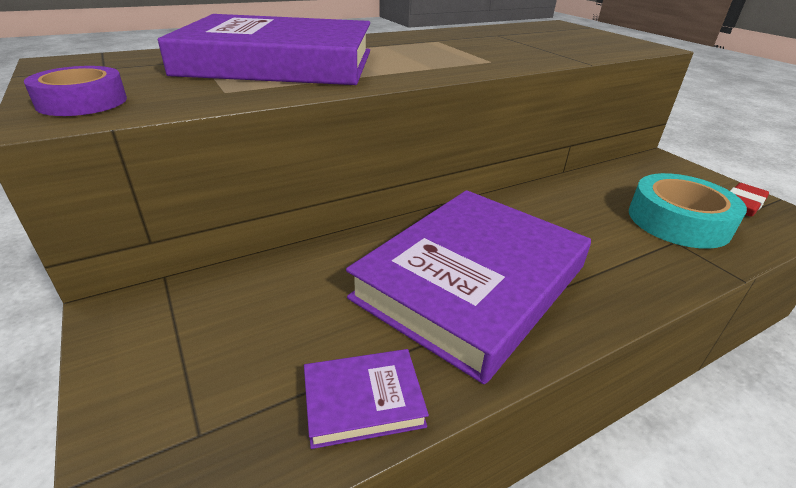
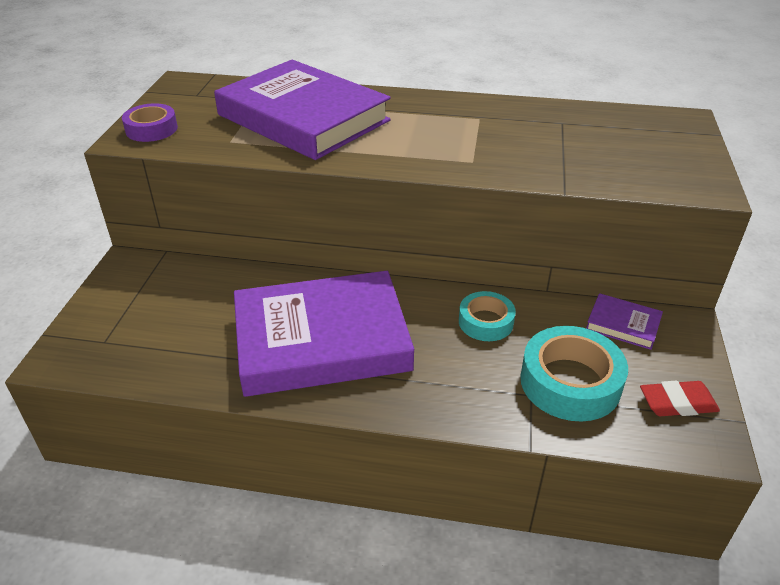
camera: 40 degrees right, 5 degrees up
(363, 401) = (180, 368): purple book -> purple book (623, 324)
(565, 207) = (486, 322): none -> turquoise tape

